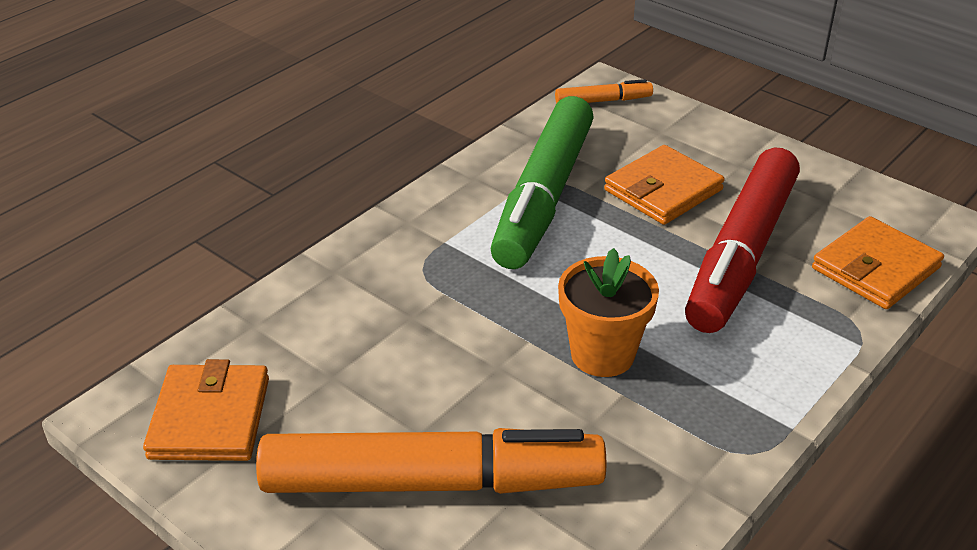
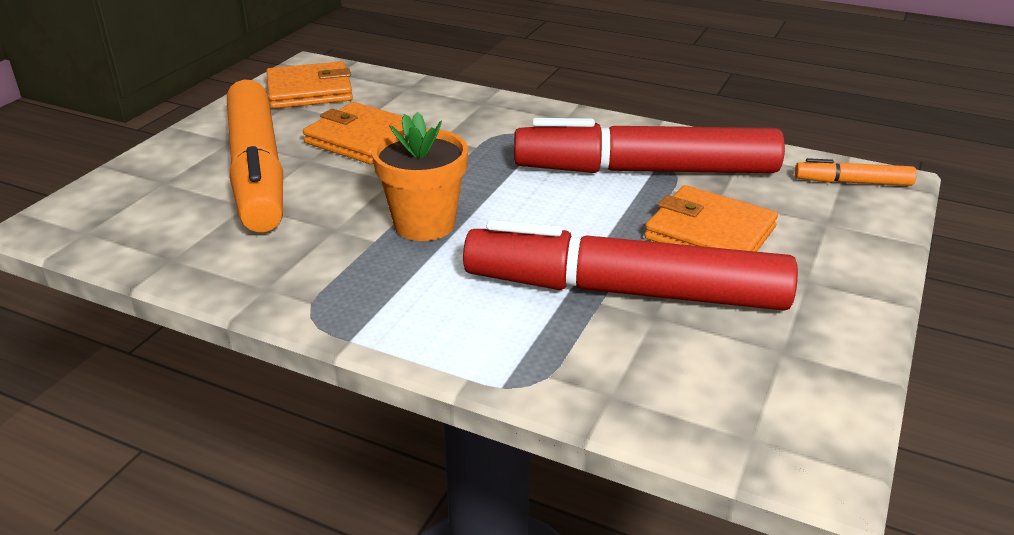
camera: 75 degrees right, 5 degrees down
(543, 197) = (645, 170): green marker -> red marker
(603, 101) = (852, 182): orange marker -> orange marker turned 120 degrees clockwise
(875, 268) = (660, 396): orange wallet -> orange wallet (362, 139)

